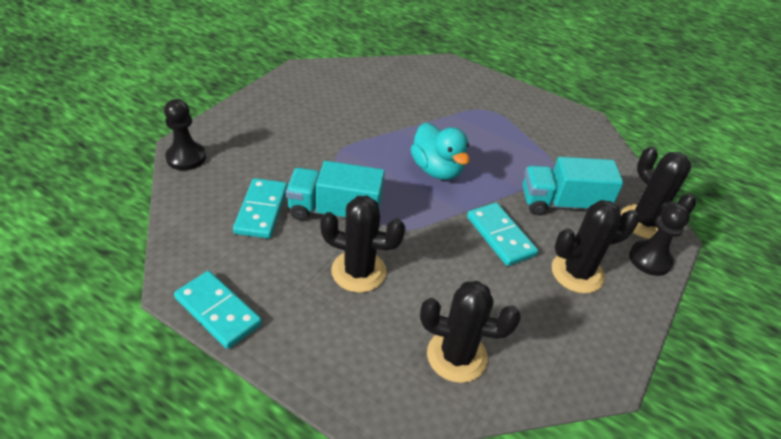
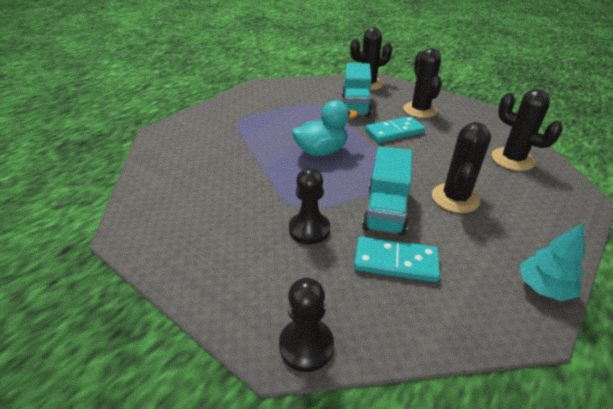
camera: 80 degrees left, 5 degrees down
(218, 311) = (543, 287): turquoise domino -> turquoise tree
(456, 356) = (512, 159): black cactus -> black cactus turned 60 degrees counterclockwise
(649, 259) = (400, 88): black pawn -> black pawn (309, 229)

